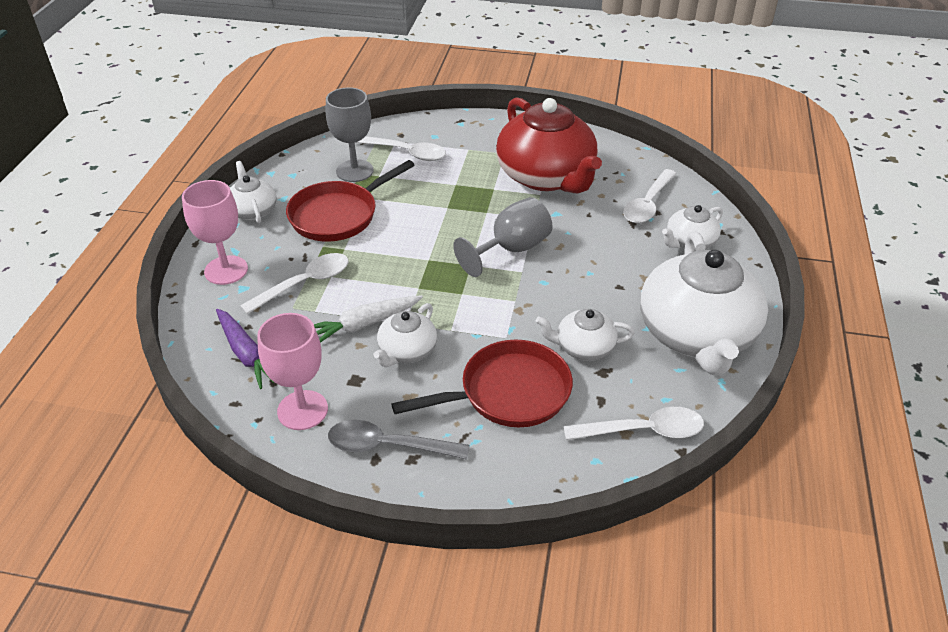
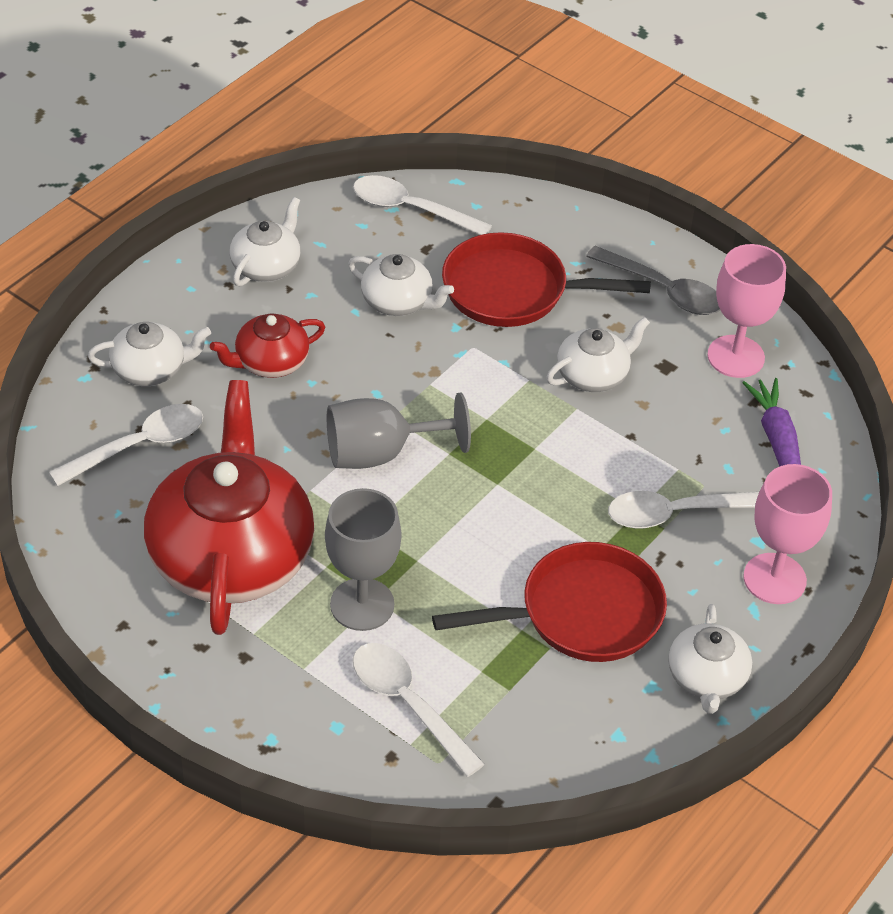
camera: 155 degrees left, 5 degrees up
(354, 171) = (514, 698): grey goblet -> grey goblet (362, 604)
(364, 324) = (626, 426): white carrot -> none
(626, 274) = (270, 362): none -> red teapot
(696, 335) = (266, 266): white teapot -> white teapot, size x0.48

